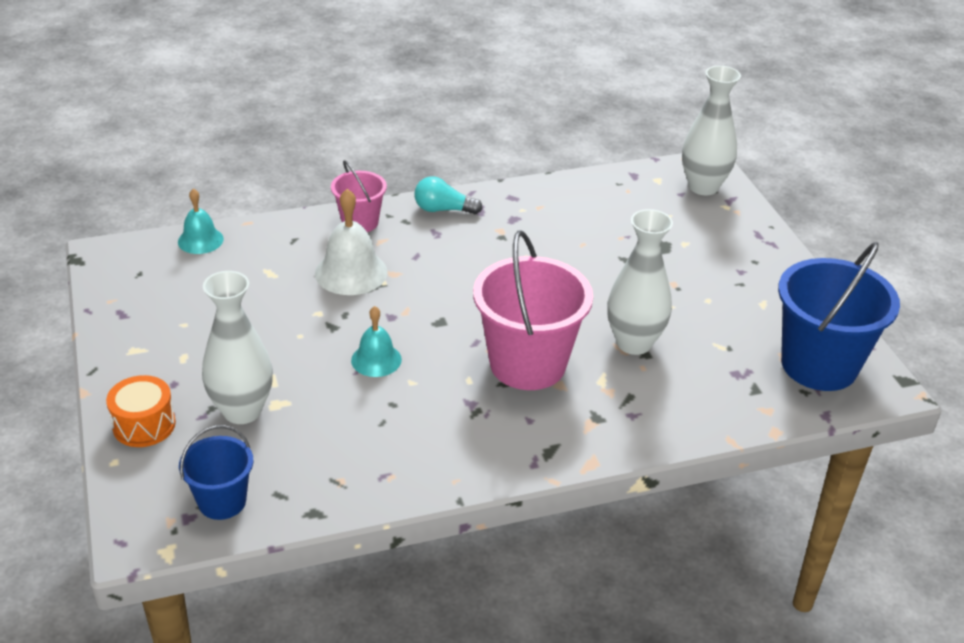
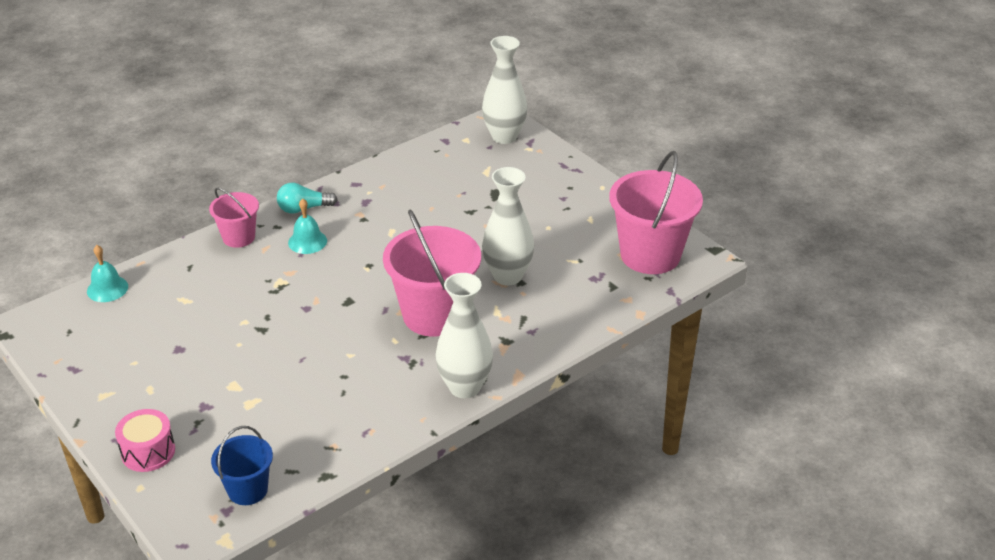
camera: 20 degrees left, 0 degrees up
(144, 425) = (148, 452): orange drum -> pink drum
(242, 411) = (224, 417): white vase -> white vase (465, 387)
(351, 272) = (253, 281): white bell -> none
(376, 360) = (312, 345): turquoise bell -> turquoise bell (307, 241)
(819, 365) = (650, 255): blue bucket -> pink bucket

